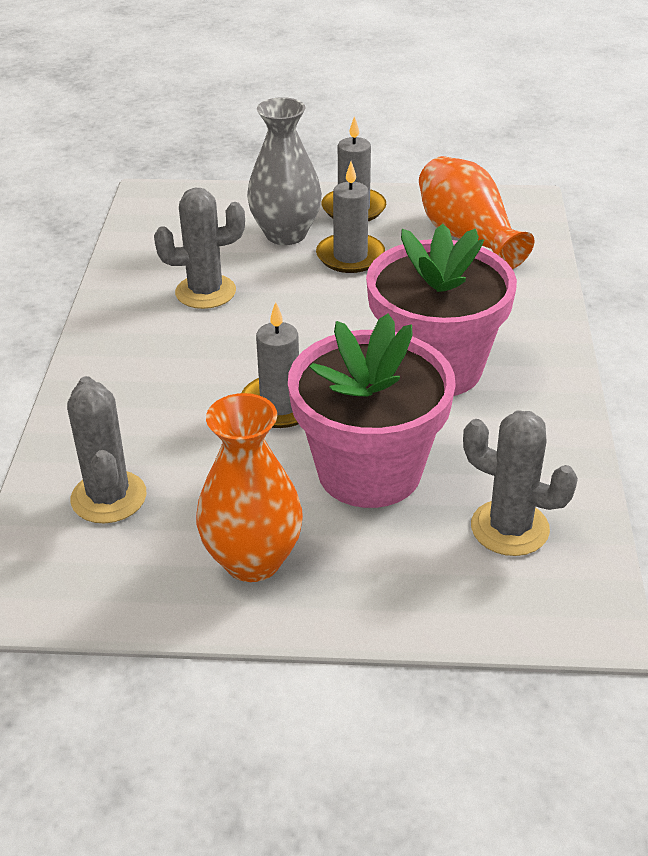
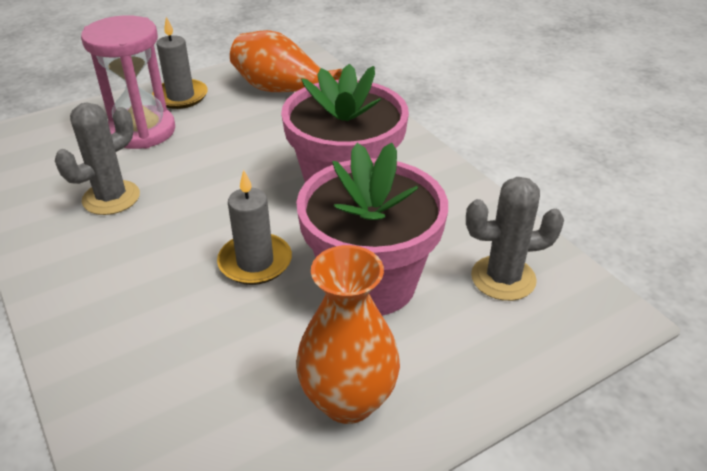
camera: 35 degrees left, 0 degrees up
(108, 497) = (172, 411): grey cactus -> none
(286, 234) = (142, 131): grey vase -> pink hourglass
(350, 256) = (209, 130): grey candle -> none

